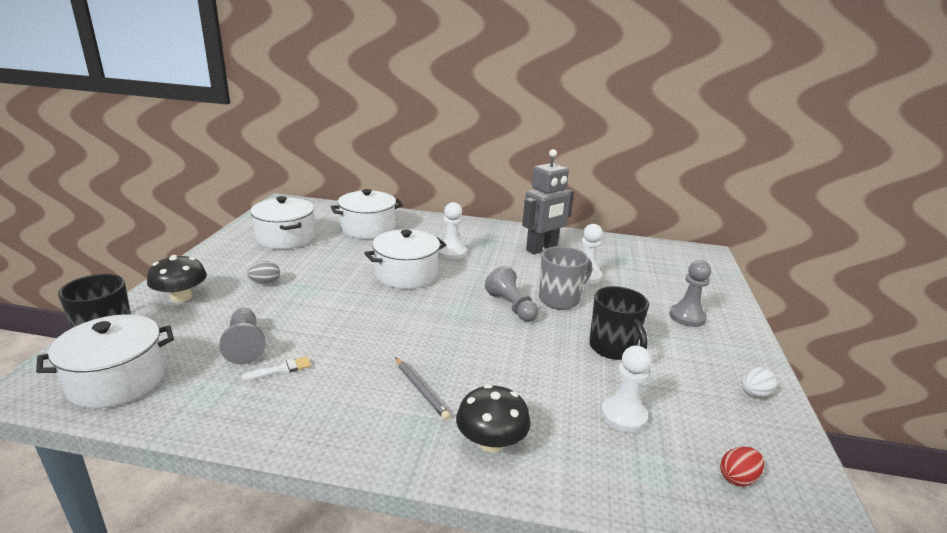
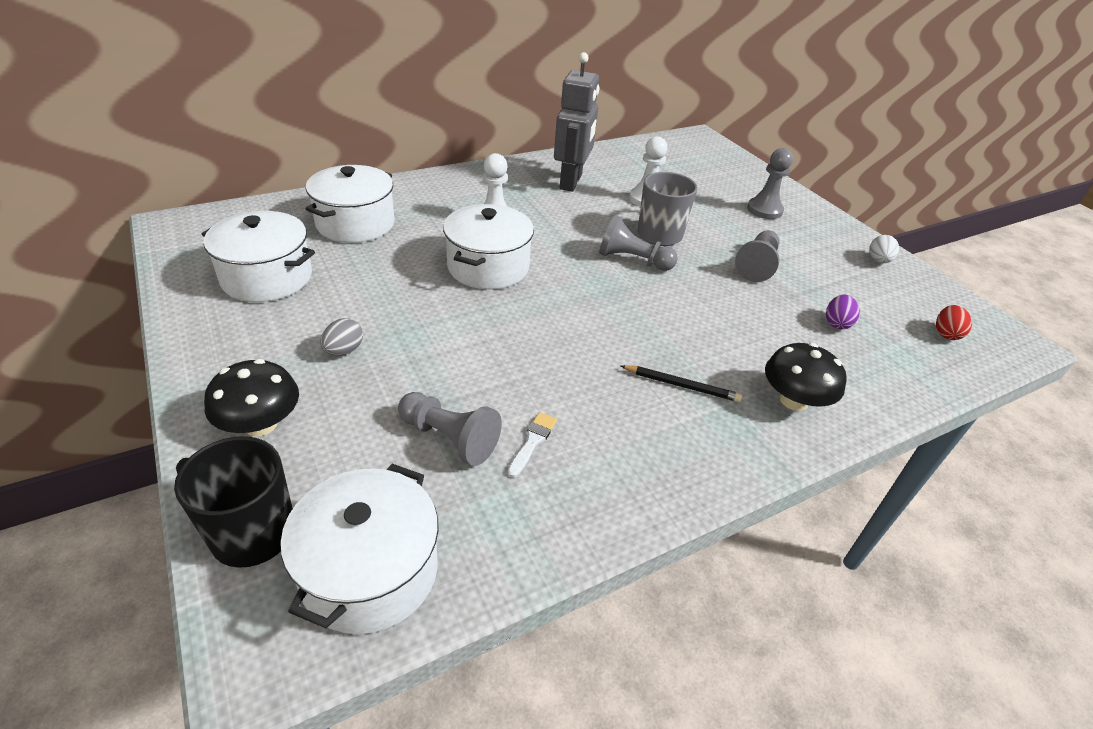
camera: 40 degrees left, 15 degrees up
(420, 389) = (681, 385): grey pencil -> black pencil
(613, 348) = (757, 265): black mug -> grey pawn
(623, 415) = (837, 323): white pawn -> purple egg

